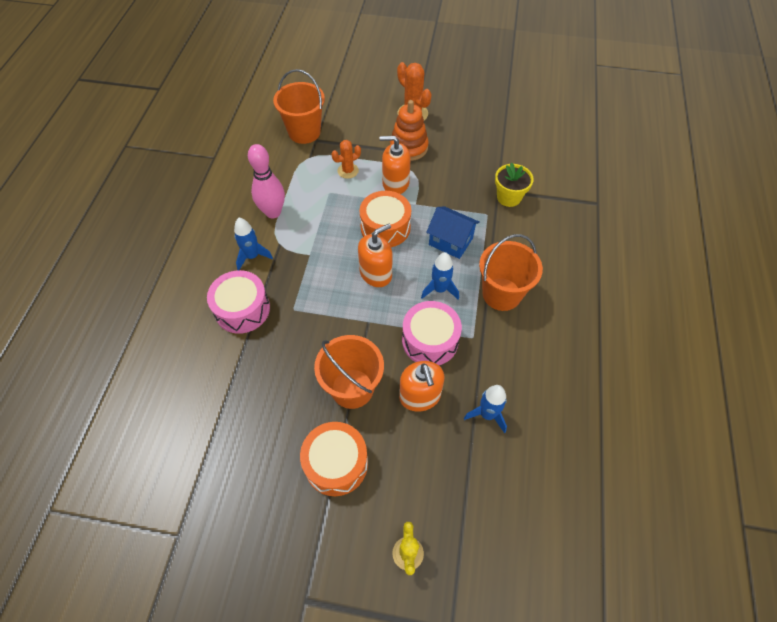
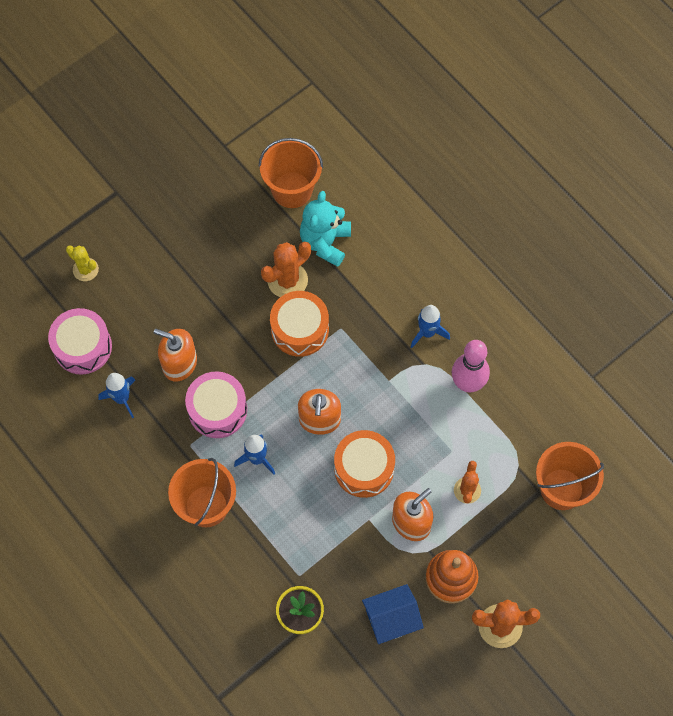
camera: 130 degrees right, 10 degrees up
(224, 372) = (325, 242): none -> turquoise teddy bear
(242, 309) = (375, 290): pink drum -> pink drum (82, 347)
(281, 374) = (287, 280): none -> orange cactus
(336, 463) = (183, 269): orange drum -> orange drum (300, 329)
(352, 388) = (230, 321): orange bucket -> orange bucket (292, 190)
(450, 241) = (297, 513): blue house -> blue house (391, 619)

